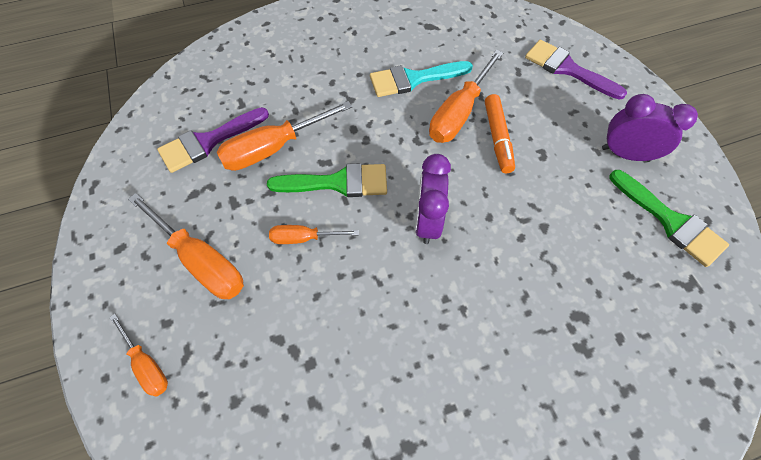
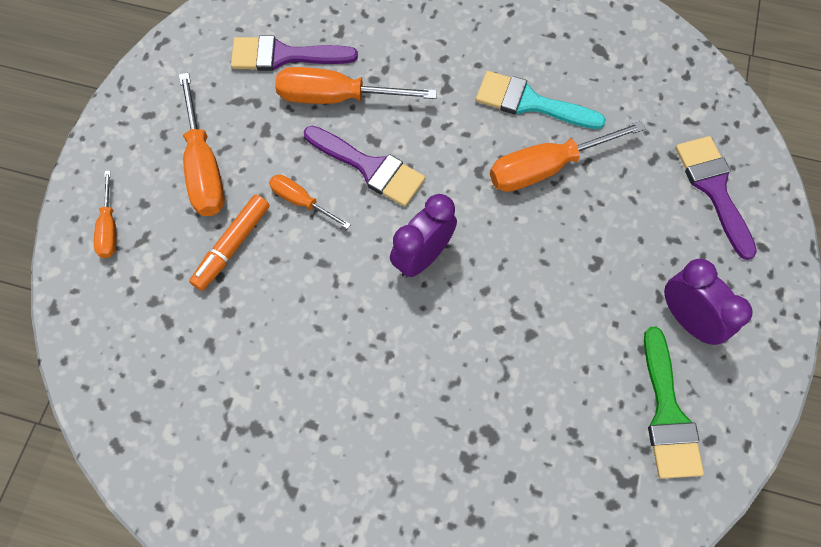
camera: 35 degrees right, 5 degrees up
(338, 182) = (370, 168): green brush -> purple brush
(497, 138) = (563, 218): orange marker -> orange marker (232, 246)

